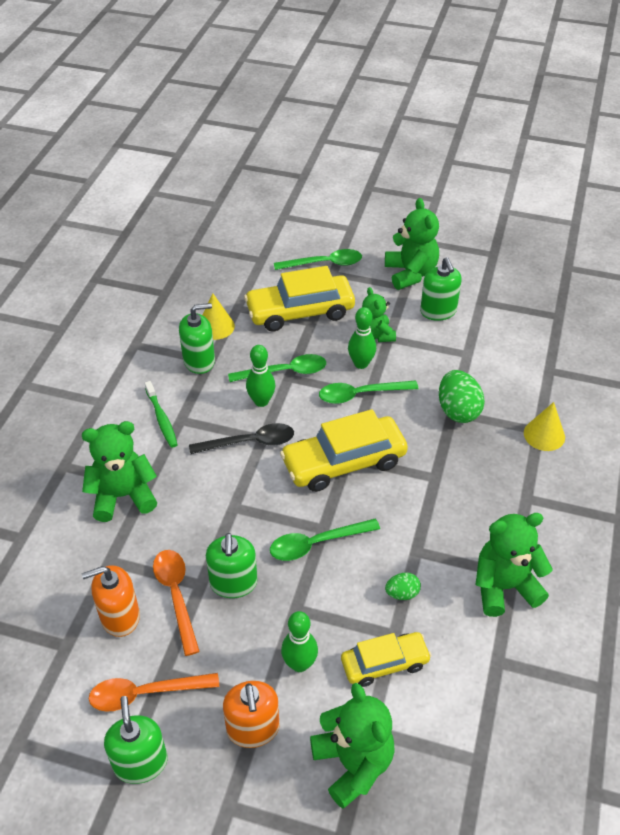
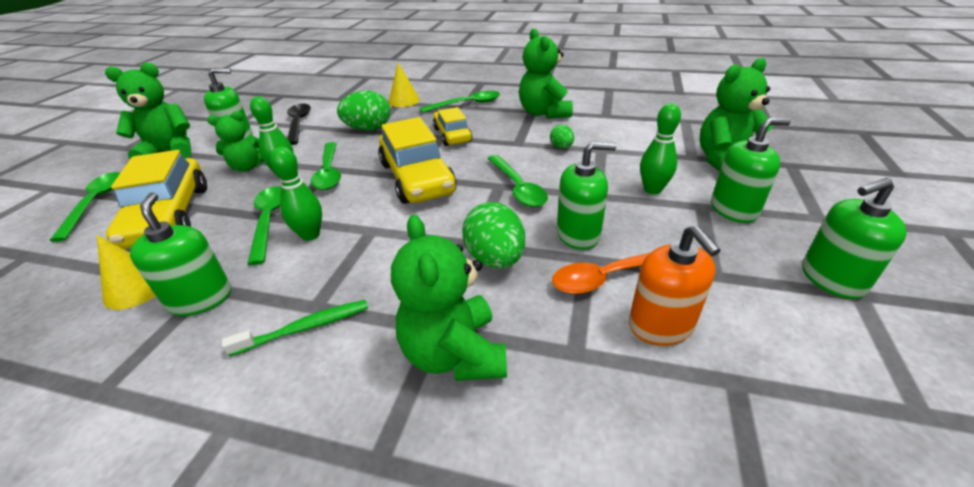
camera: 90 degrees left, 10 degrees down
(145, 693) = (750, 286): orange spoon -> none
(211, 521) = (495, 259): none -> green egg
(249, 442) = (376, 239): black spoon -> black spoon (298, 124)
(253, 728) = (733, 210): orange soap dispenser -> green soap dispenser
(384, 663) = (630, 152): yellow car -> yellow car (452, 135)
(533, 501) = (466, 104): none -> green spoon

